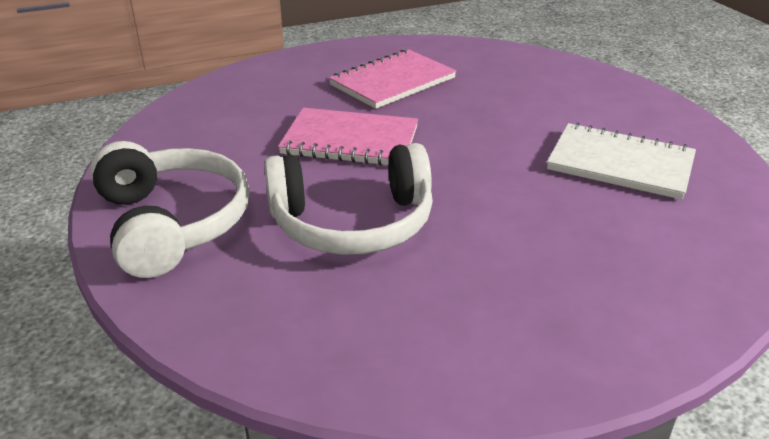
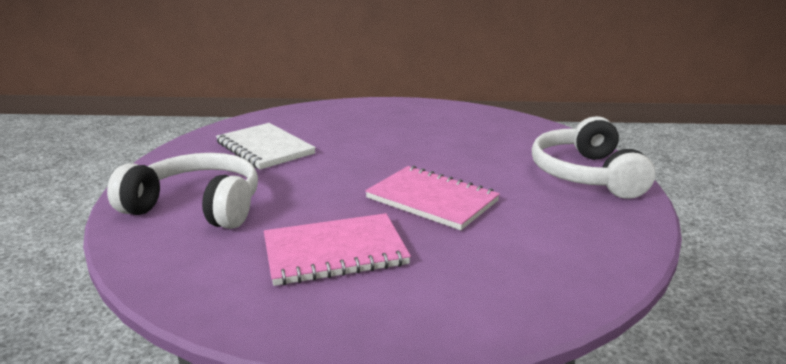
camera: 155 degrees left, 10 degrees down
(352, 222) = (465, 154): white headphones -> white headphones (197, 206)

